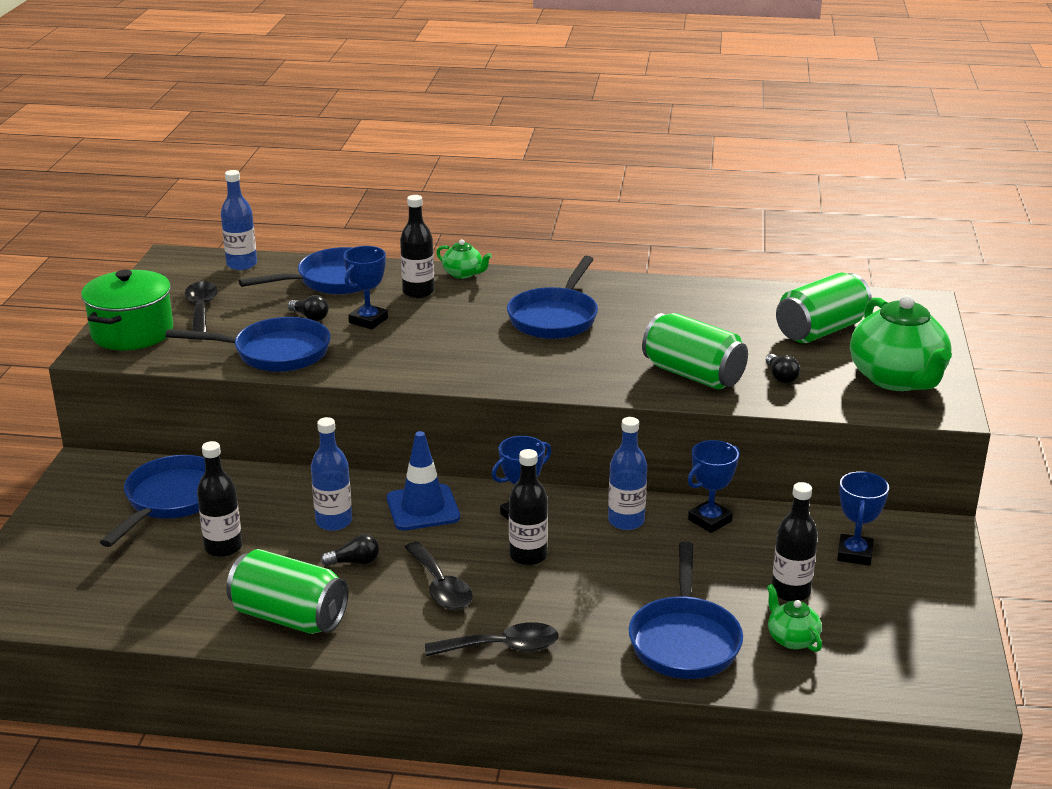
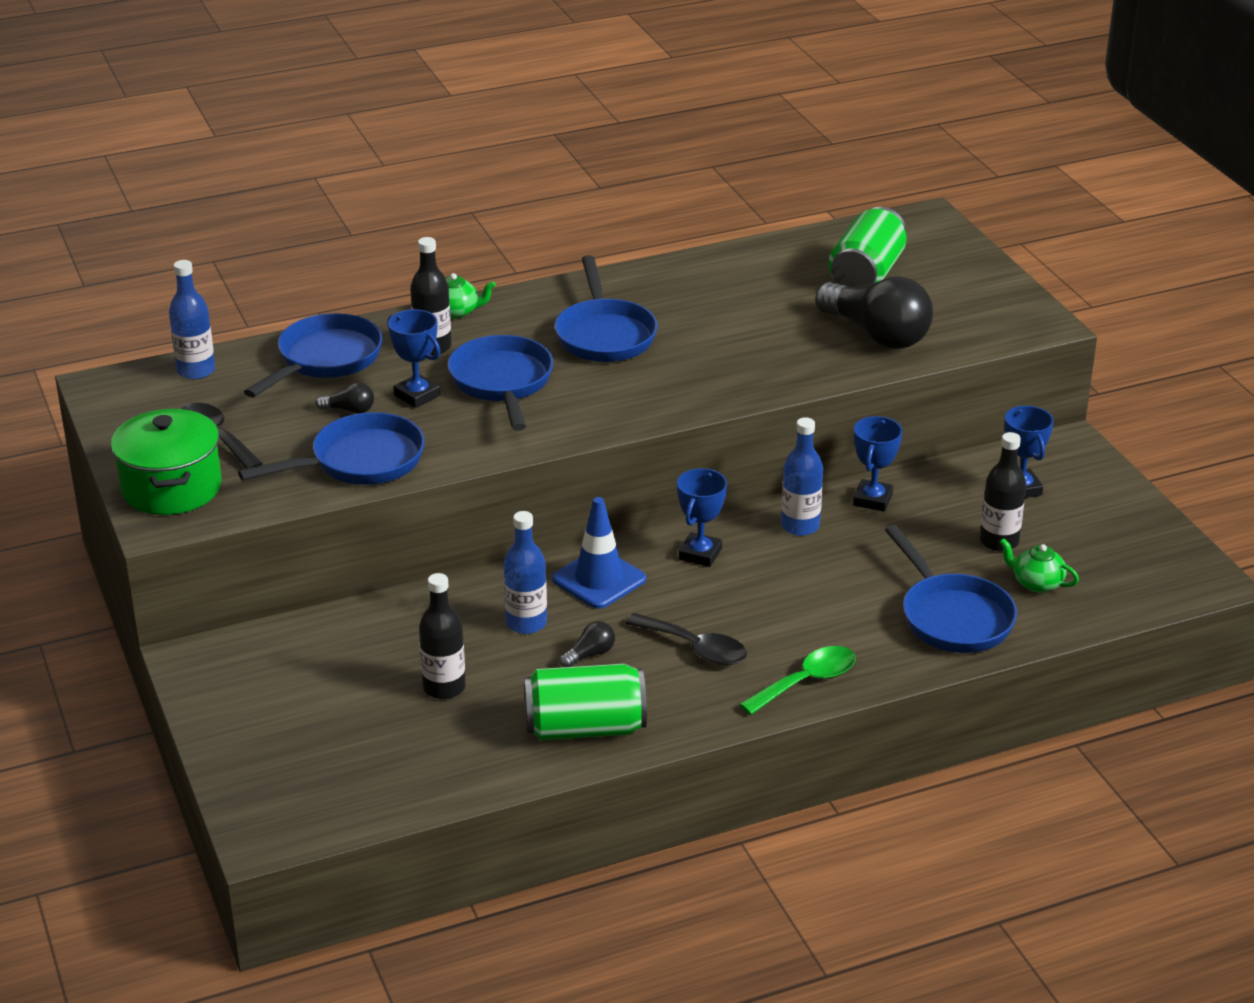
camera: 30 degrees left, 5 degrees up
(171, 500) = (333, 661): blue pan -> blue pan (502, 383)
(368, 320) = (417, 395): blue trophy -> blue trophy turned 45 degrees counterclockwise
(502, 647) = (806, 681): black spoon -> green spoon
(528, 556) = (745, 590): black bottle -> none
(693, 375) = (797, 357): green can -> none
(781, 377) = (877, 335): black light bulb -> black light bulb, size x2.41
(897, 379) = (977, 305): green teapot -> none

